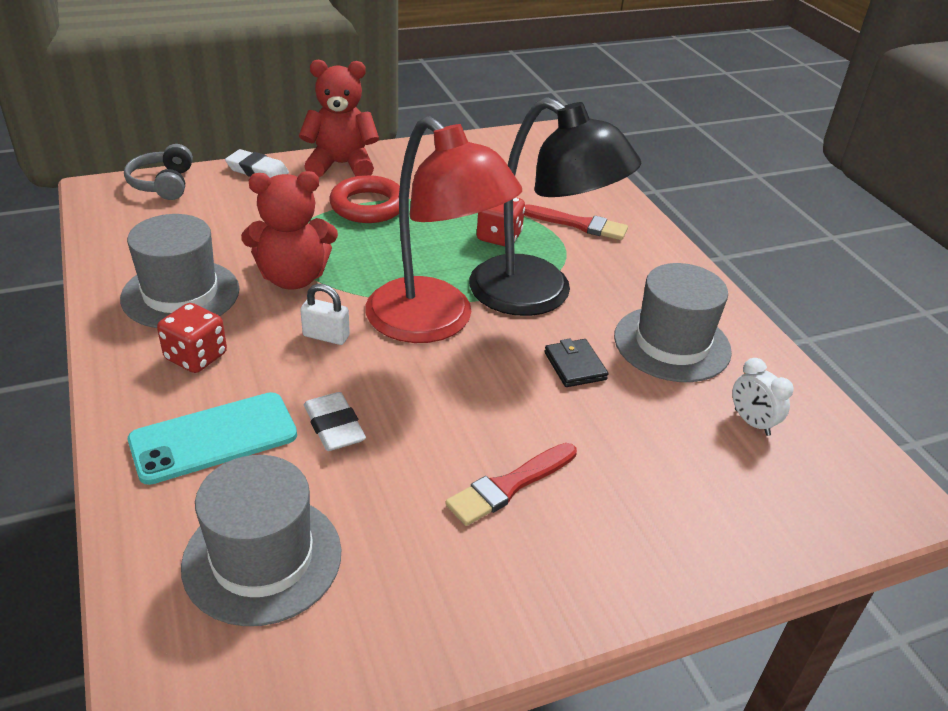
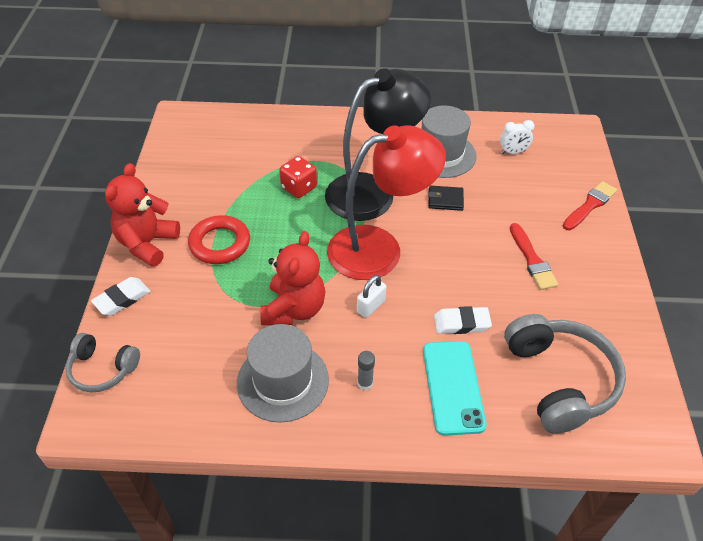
camera: 65 degrees left, 10 degrees up
(196, 357) = (365, 383): red dice -> grey glue stick
(262, 558) = (559, 380): grey hat -> grey headphones
(578, 224) = (304, 146): red brush -> red brush (590, 205)

